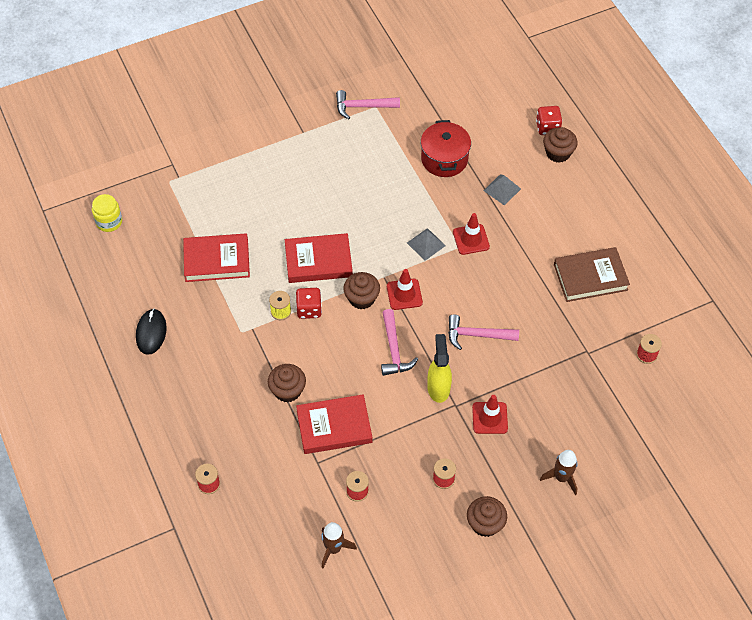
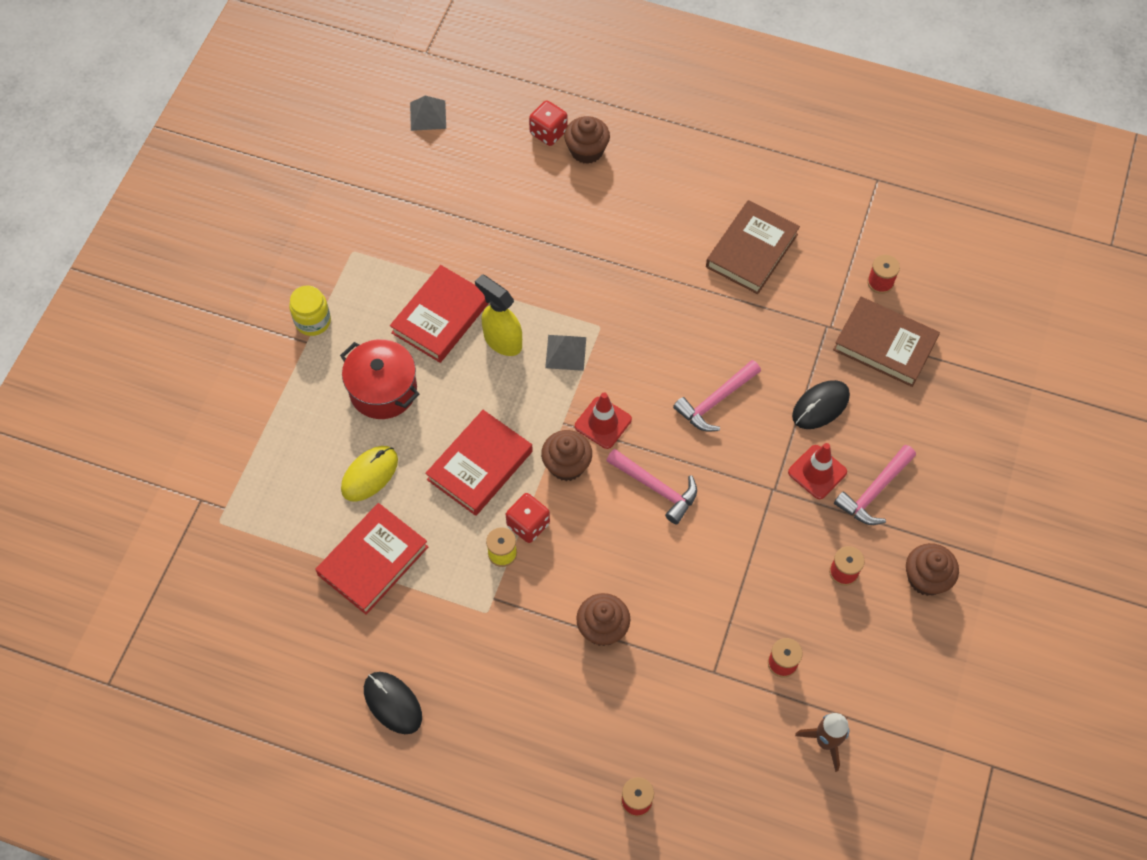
camera: 45 degrees left, 5 degrees up
(109, 222) = (202, 627): yellow jar -> yellow jar (313, 321)
(261, 219) = (369, 474): none -> yellow mouse
(334, 427) = (688, 620): red book -> red book (441, 317)
(363, 107) = (339, 262): pink hammer -> pink hammer (874, 491)
(438, 387) = (739, 486): yellow spray bottle -> yellow spray bottle (502, 341)
(444, 159) = (485, 248): red pot -> red pot (383, 390)
(471, 239) = (603, 309): red traffic cone -> none
(502, 189) = (575, 232): grey pyramid -> grey pyramid (428, 115)
(532, 387) = (820, 406): none -> black mouse
(561, 478) = (939, 469): brown rocket -> none
(609, 388) = (884, 345): none -> brown book

